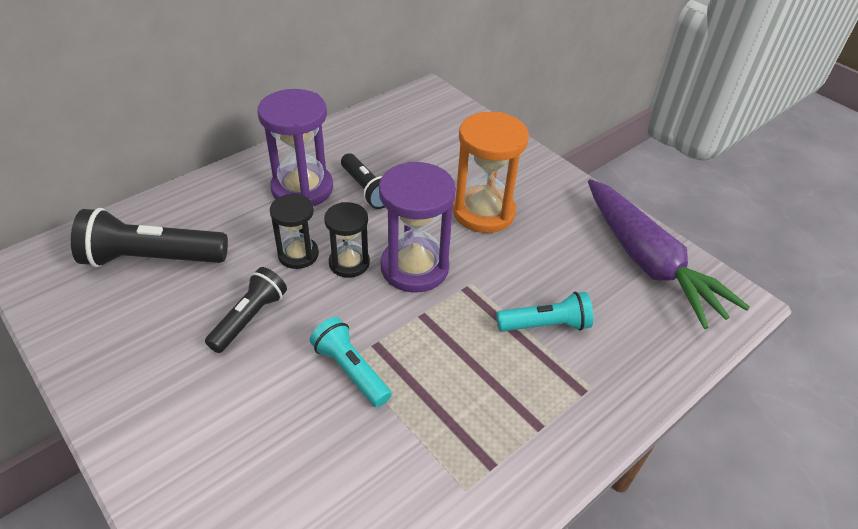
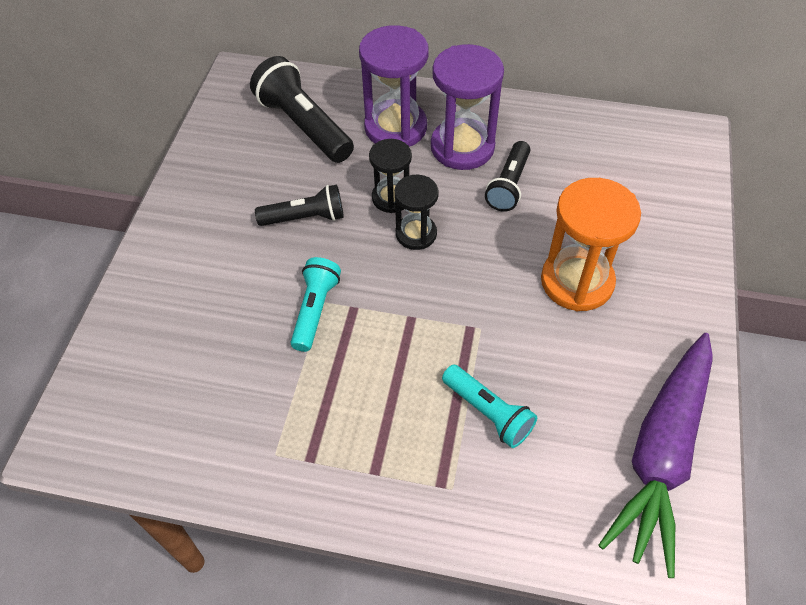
camera: 55 degrees right, 10 degrees up
(414, 267) = (456, 278): purple hourglass -> purple hourglass (395, 127)

